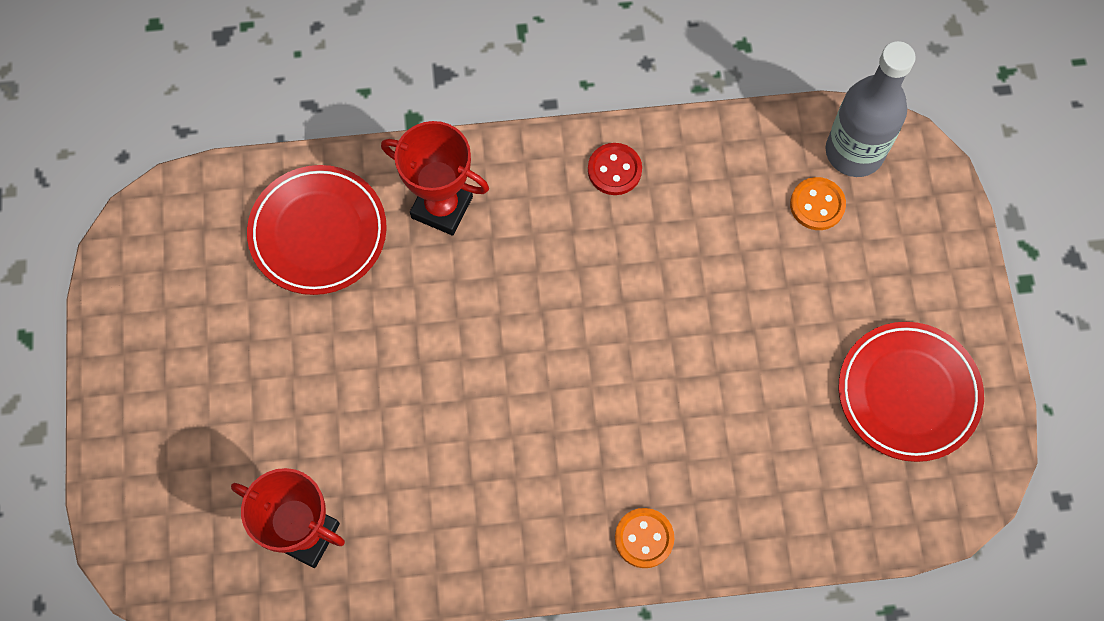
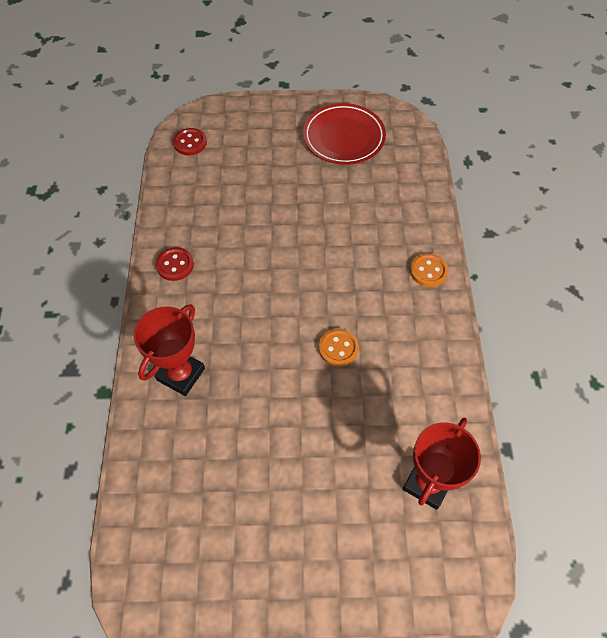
camera: 85 degrees left, 10 degrees down
(318, 233) = (185, 465): red plate -> none
(817, 205) = (221, 164): orange button -> orange button (338, 348)
(854, 152) = (190, 143): grey bottle -> red button

